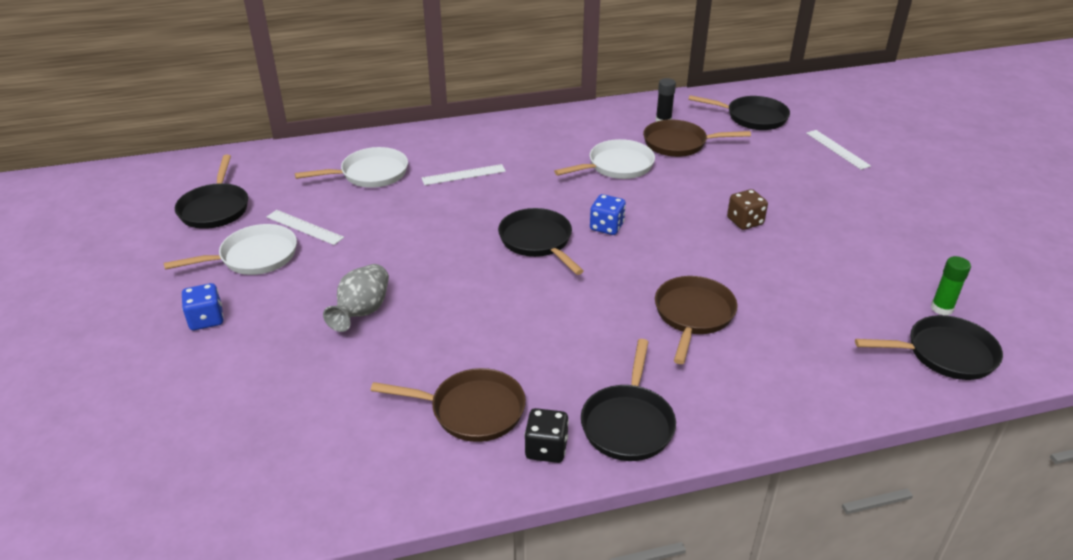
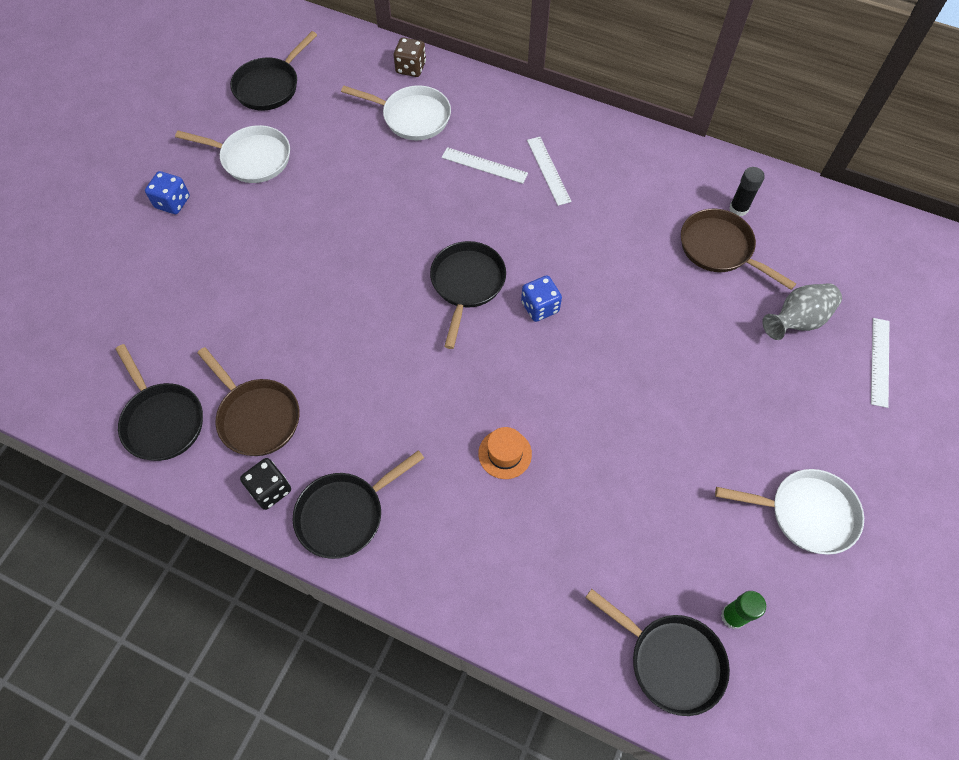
camera: 40 degrees right, 25 degrees up
(305, 227) = (312, 148): white ruler -> white ruler (548, 170)
(362, 312) = (272, 268): grey vase -> grey vase (797, 321)
(617, 166) = (627, 240): white pan -> white pan (806, 513)
(693, 315) = (505, 454): brown pan -> orange hat
(745, 221) = (669, 386): brown dice -> brown dice (411, 68)
(752, 117) = (839, 261): black pan -> black pan (162, 420)

